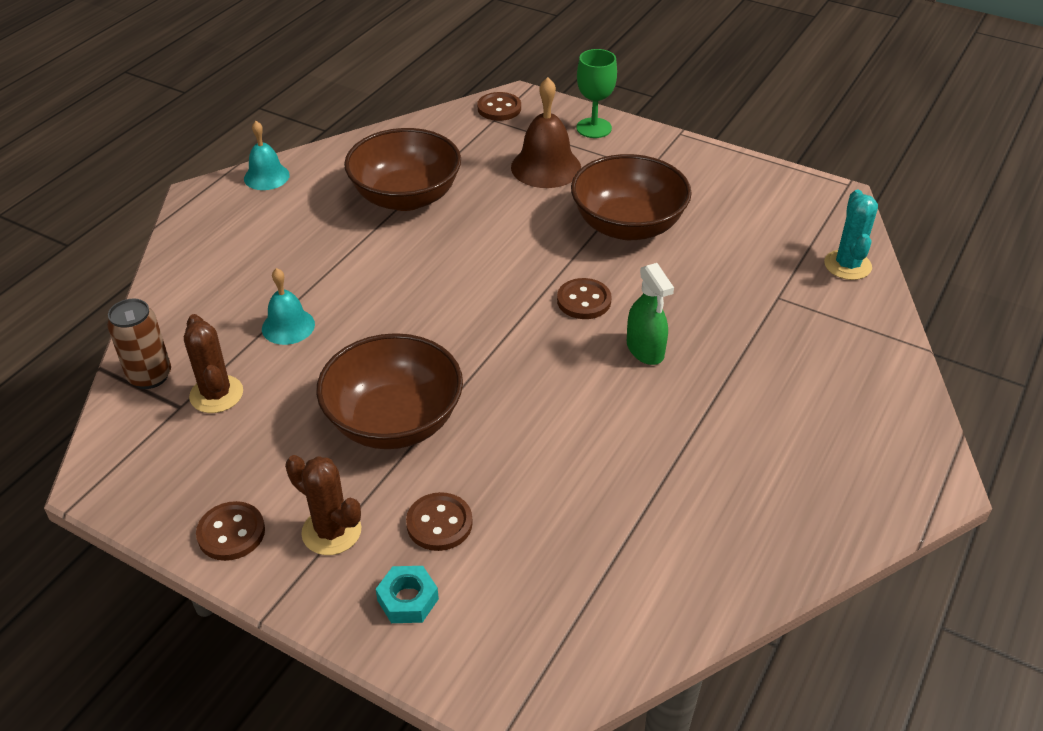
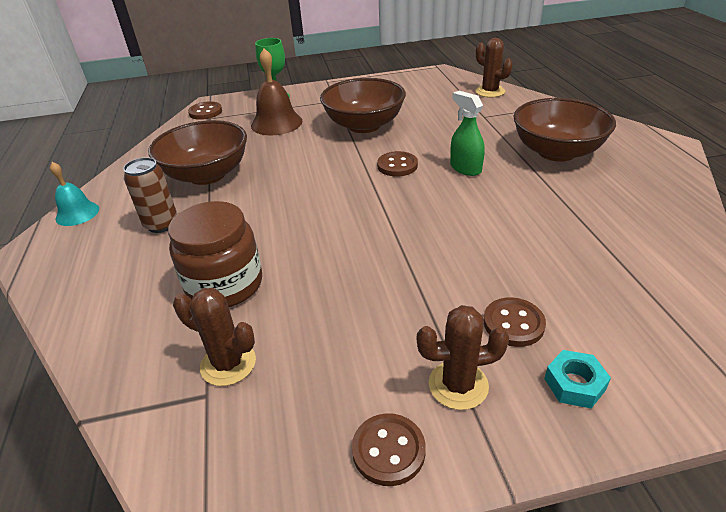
camera: 40 degrees left, 5 degrees down
(150, 376) = (145, 393): brown can -> brown can (161, 224)
(288, 326) = (225, 285): turquoise bell -> brown jar
(394, 421) = (389, 289): brown bowl -> brown bowl (556, 152)
(645, 350) = (465, 168): green spray bottle -> green spray bottle turned 150 degrees counterclockwise
(847, 265) = (490, 92): turquoise cactus -> brown cactus

